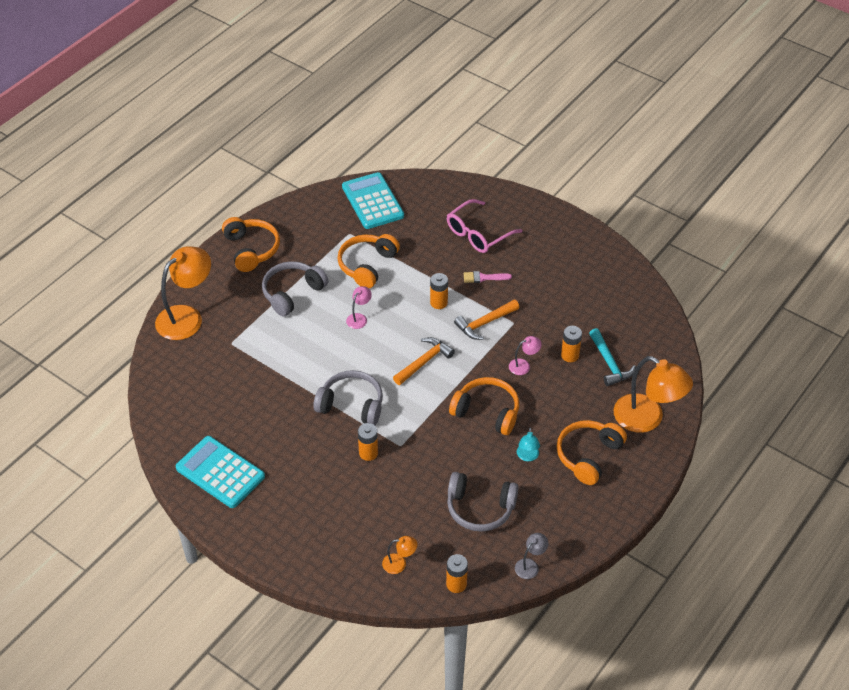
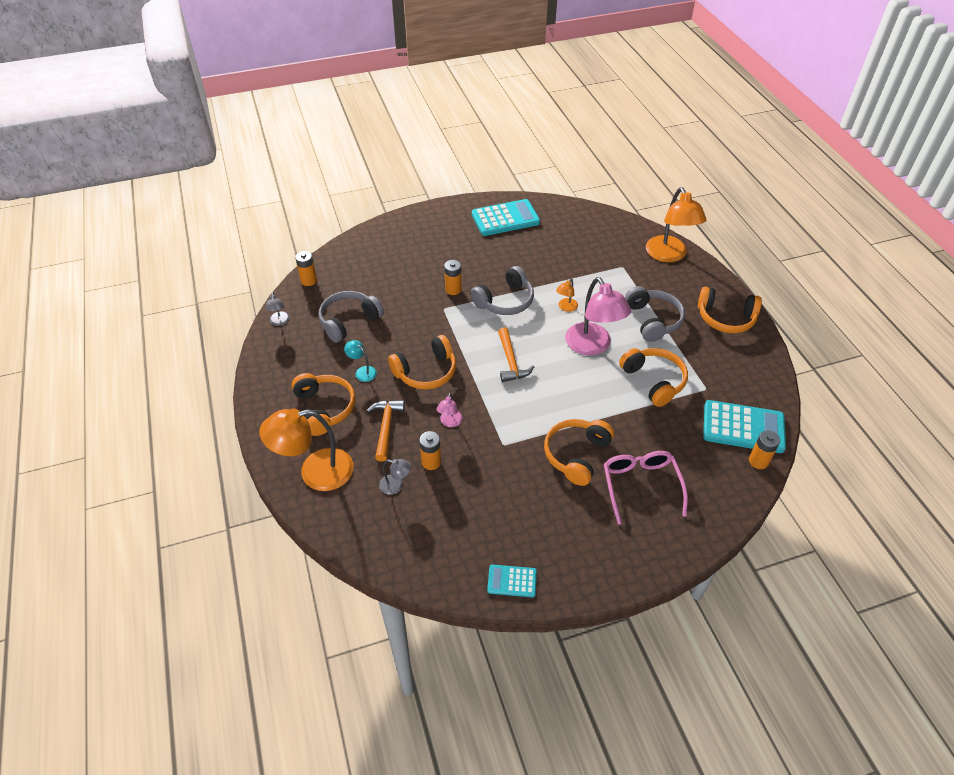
camera: 125 degrees right, 0 degrees up
(359, 318) = (592, 346): pink lamp -> pink lamp, size x2.22
(399, 563) = (352, 263): orange lamp -> orange lamp (566, 307)
(438, 303) = (570, 405): orange battery -> orange battery (758, 461)
(483, 278) = (576, 455): pink brush -> orange headphones
(485, 323) = (520, 424): orange hammer -> orange hammer (386, 427)
(609, 363) = (396, 486): turquoise hammer -> grey lamp
(615, 263) = (512, 581): none -> turquoise calculator

